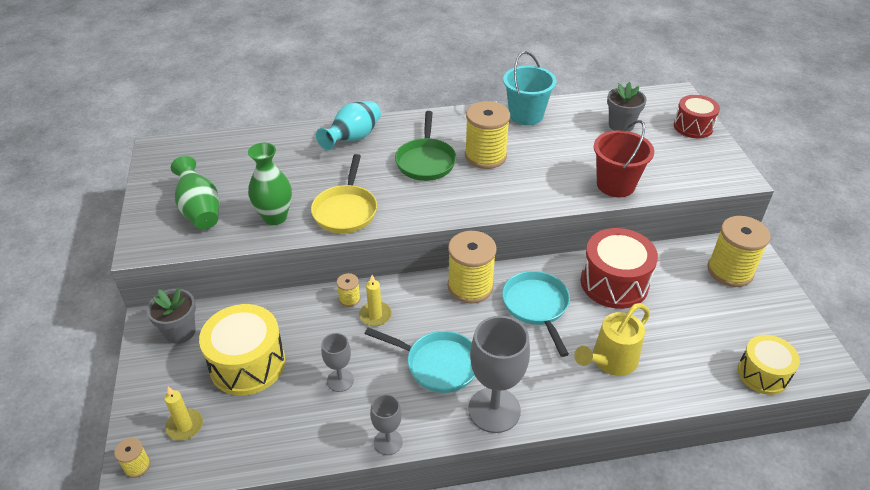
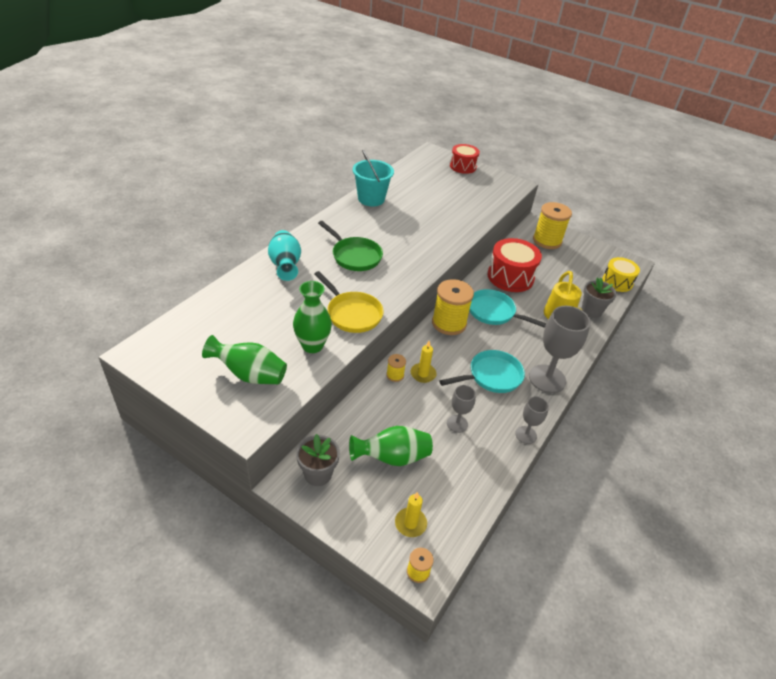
camera: 50 degrees left, 0 degrees up
(247, 364) = (392, 457): yellow drum -> green vase
(485, 156) = (384, 235): yellow spool -> none
(615, 185) = (471, 217): red bucket -> none
(621, 125) = (429, 182): grey flower pot -> grey flower pot (591, 311)

